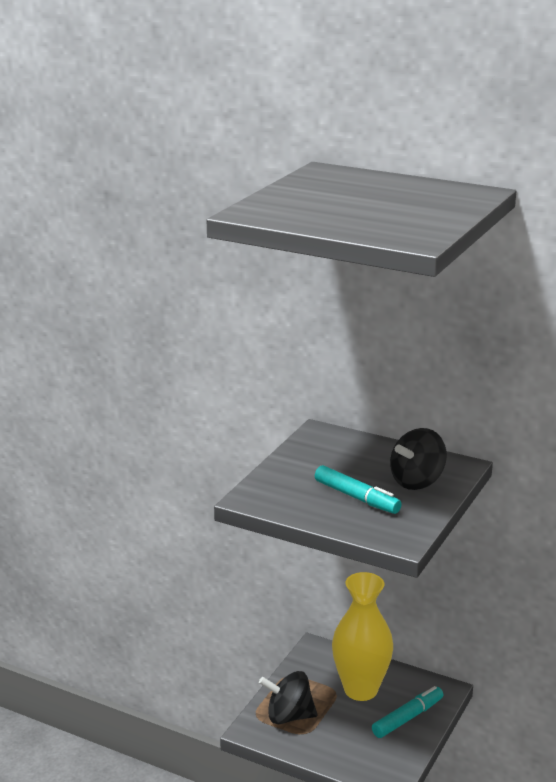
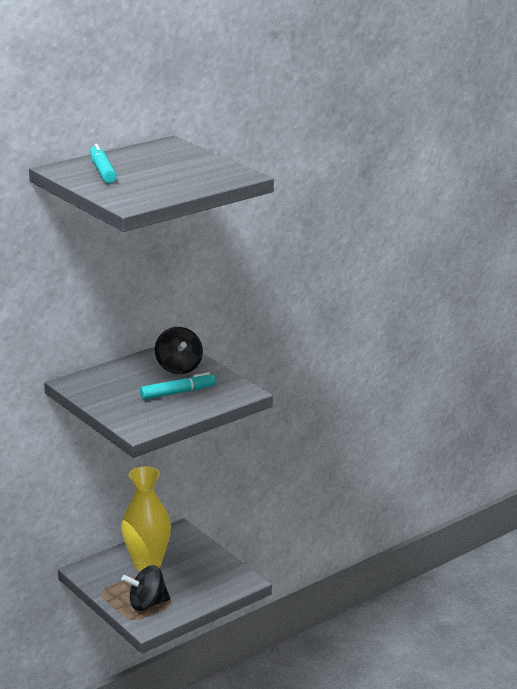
camera: 65 degrees left, 0 degrees up
(289, 716) = (147, 604): black spinning top -> black spinning top turned 45 degrees clockwise
(407, 718) = (194, 554): turquoise marker -> turquoise marker (102, 171)

